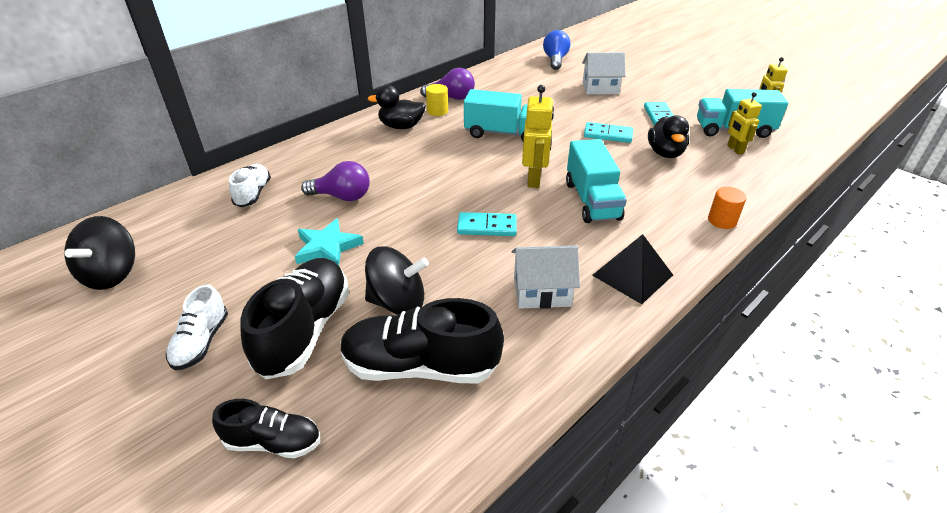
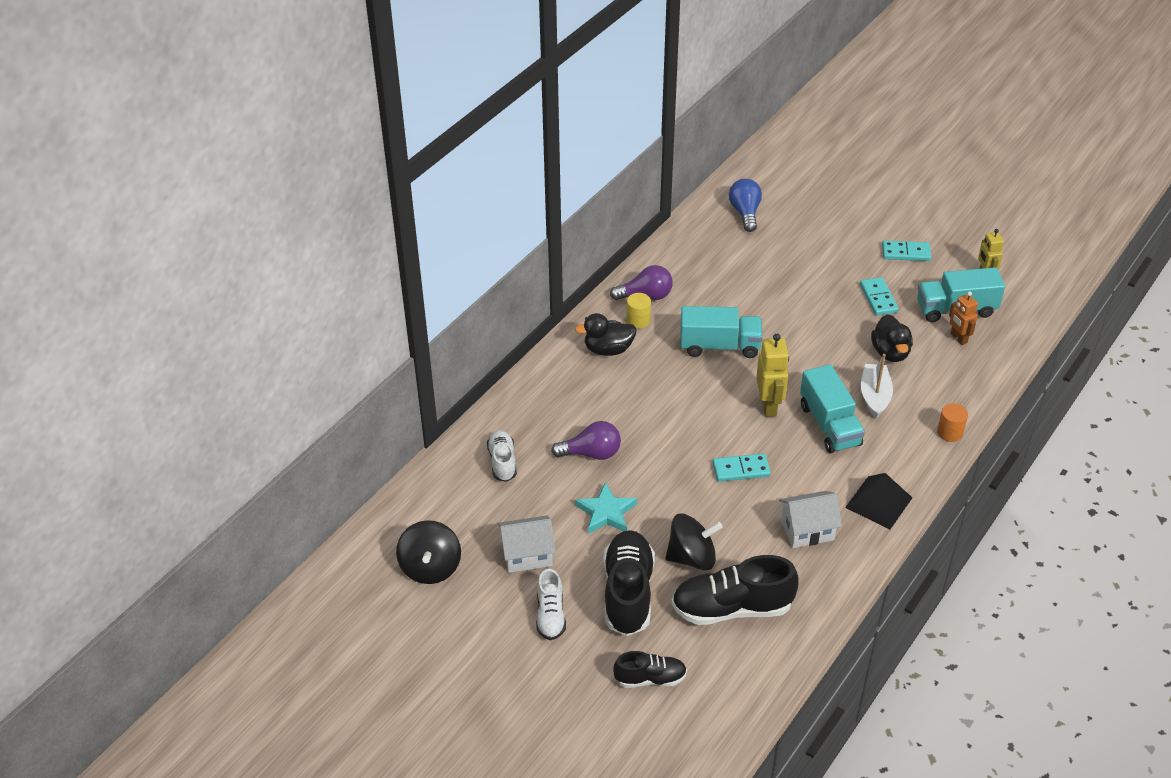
camera: 10 degrees left, 5 degrees up
(600, 88) = (807, 258): white house -> white house (527, 554)
(608, 135) = (829, 333): turquoise domino -> turquoise domino (906, 253)
(644, 183) = (874, 396): none -> white boat
(735, 149) = (958, 338): yellow robot -> orange robot

